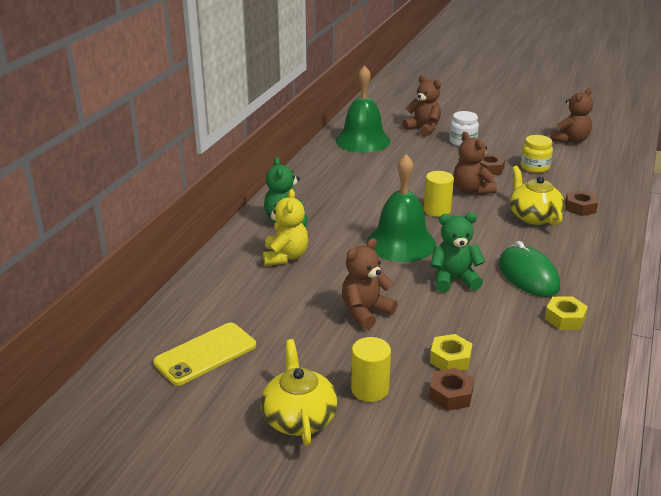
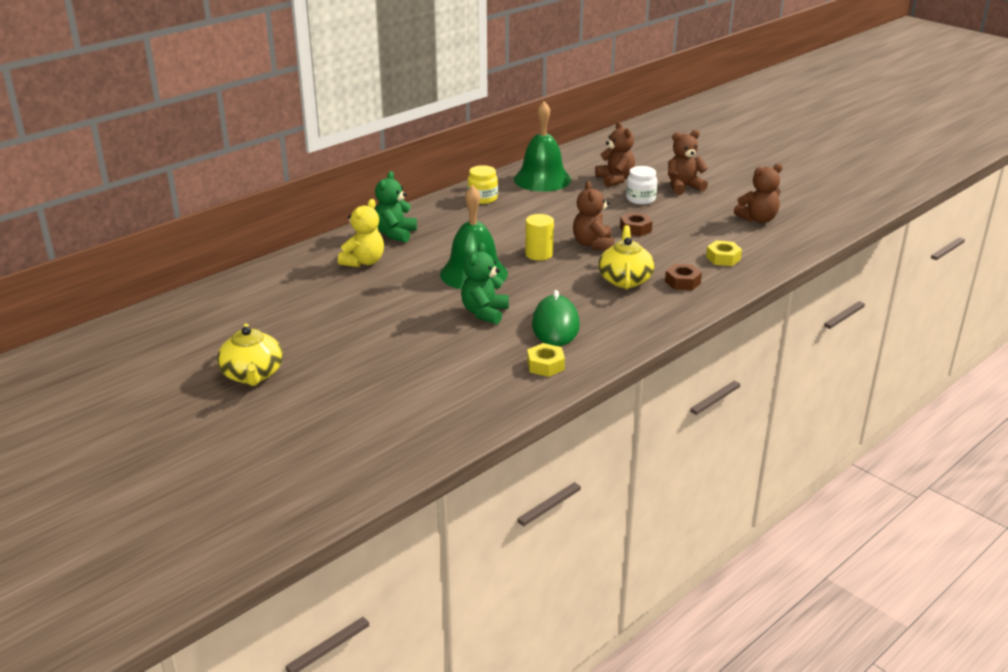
camera: 25 degrees right, 0 degrees up
(205, 354) = (230, 316): yellow phone -> none
(299, 417) = (252, 374): yellow teapot -> yellow teapot turned 150 degrees clockwise
(365, 312) = (382, 318): brown teddy bear -> brown teddy bear (683, 187)
(370, 389) = (323, 371): yellow cylinder -> none
(450, 359) = (410, 368): yellow nut -> yellow nut (723, 258)
(451, 395) = (381, 392): brown nut -> none
(454, 280) = (484, 313): green teddy bear -> green teddy bear turned 90 degrees counterclockwise
(534, 167) = (684, 237): yellow jar -> yellow jar (482, 198)

